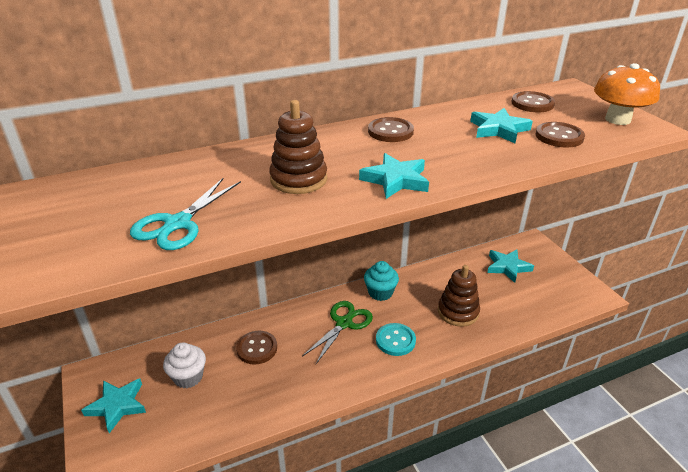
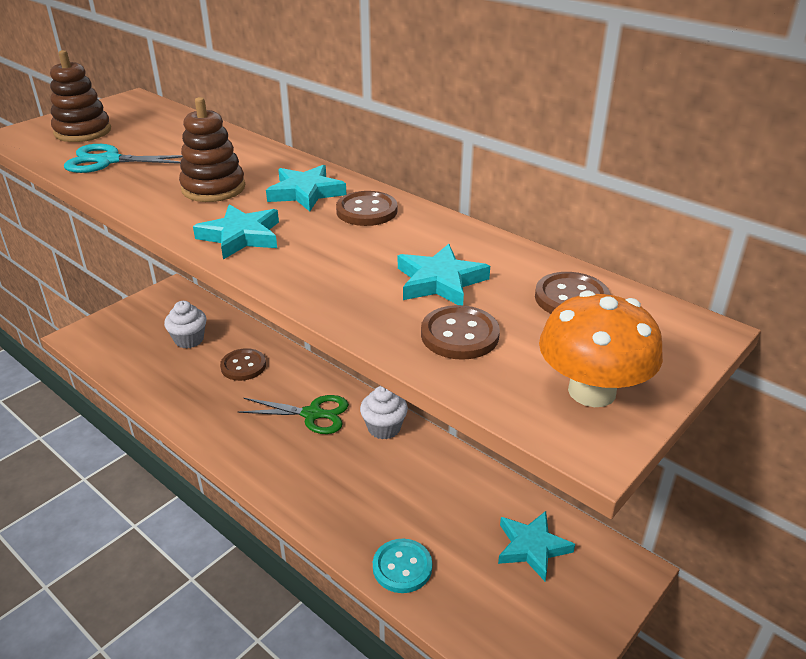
camera: 65 degrees right, 0 degrees up
(117, 406) = (143, 317): turquoise star -> turquoise star (306, 192)
(380, 292) = (384, 428): turquoise cupcake -> white cupcake
(395, 340) = (305, 464): turquoise button -> turquoise button (402, 567)
(458, 312) = (390, 511): brown stacking toy -> brown stacking toy (83, 132)

